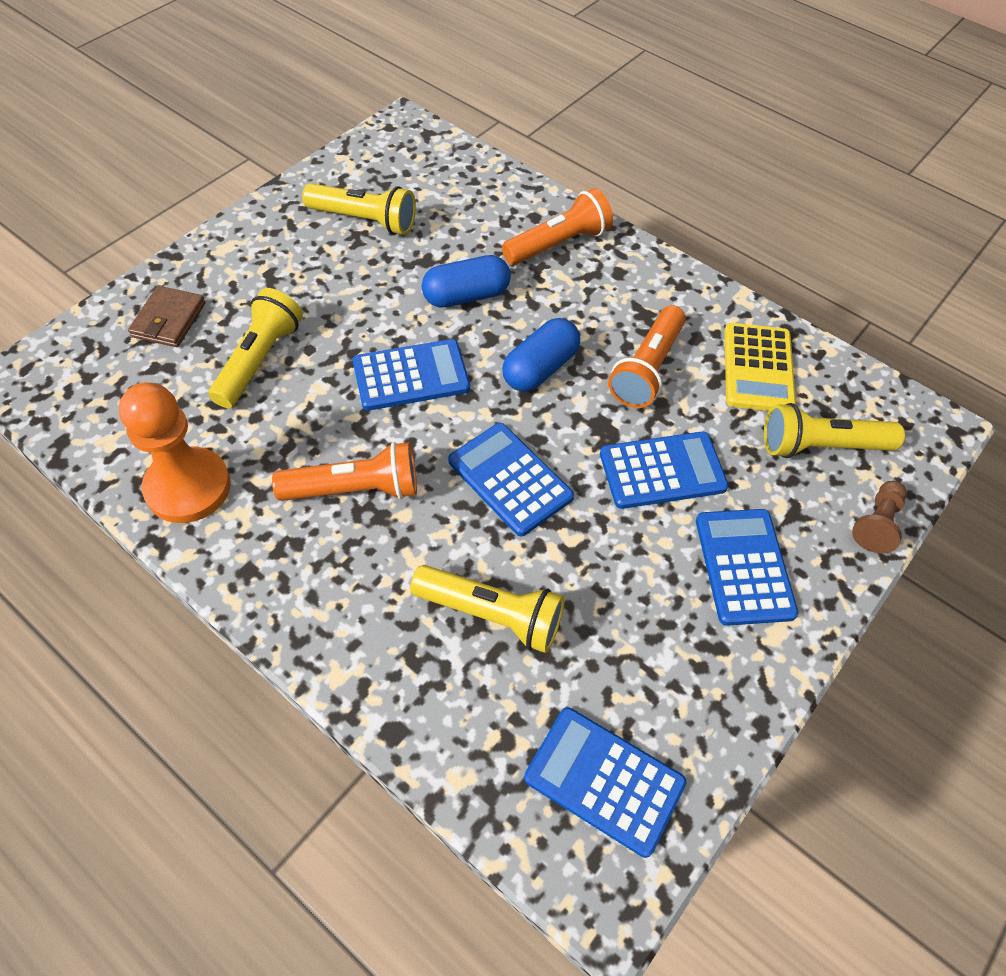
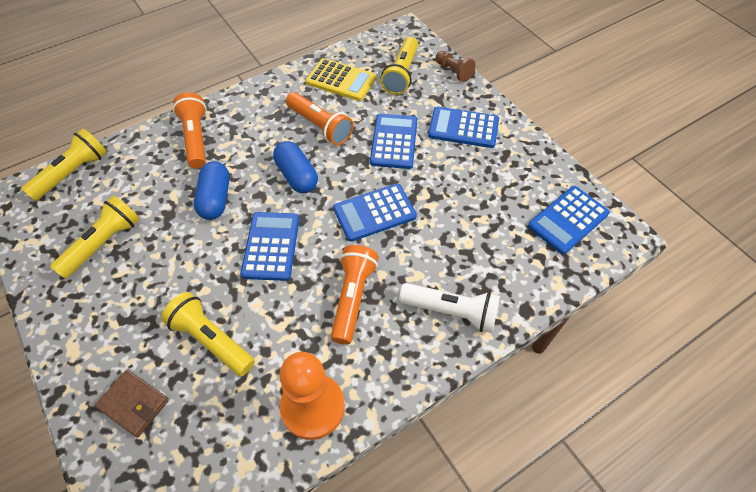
camera: 70 degrees left, 0 degrees up
(363, 621) = (451, 312): none -> white flashlight
(491, 615) = (464, 245): yellow flashlight -> yellow flashlight (72, 173)

